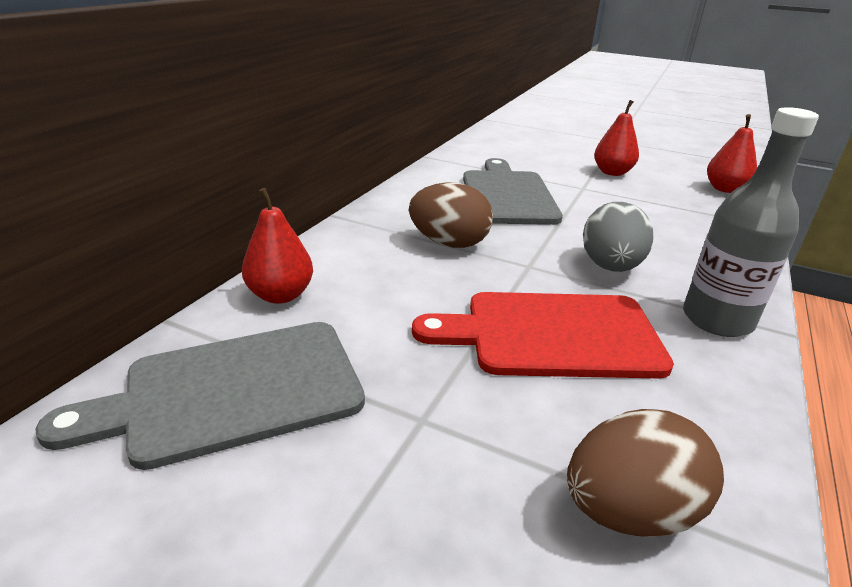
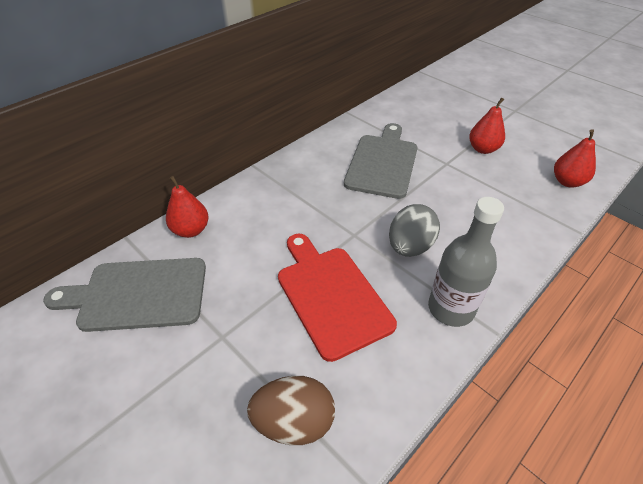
camera: 20 degrees right, 15 degrees up
(449, 243) = (313, 204): brown egg -> none
(552, 334) = (331, 295): red cutting board -> red cutting board turned 45 degrees clockwise

